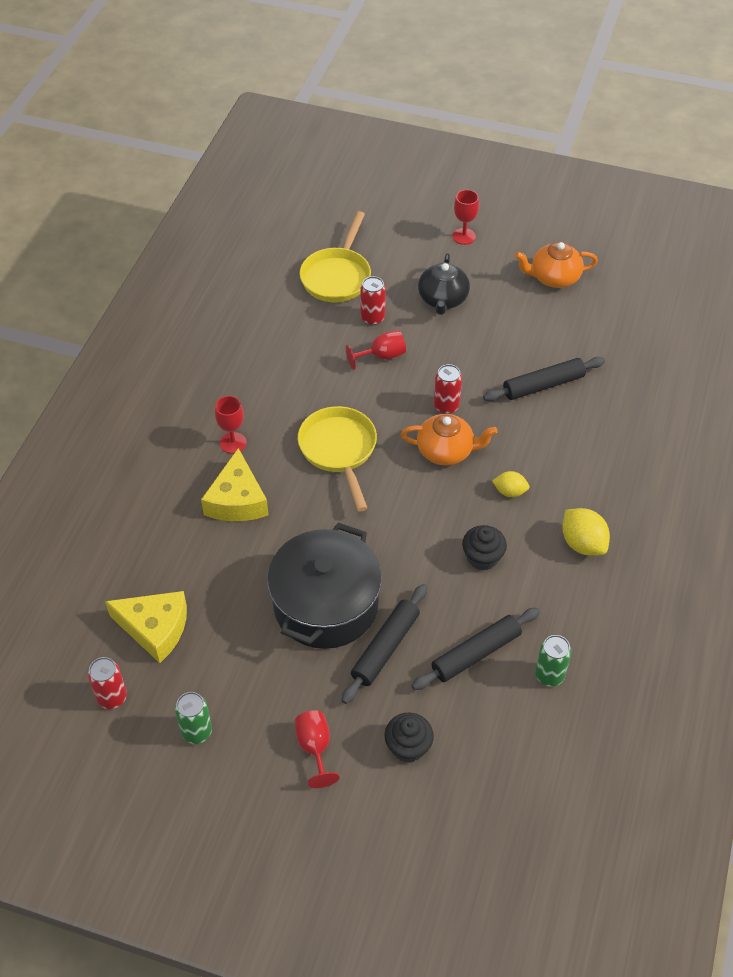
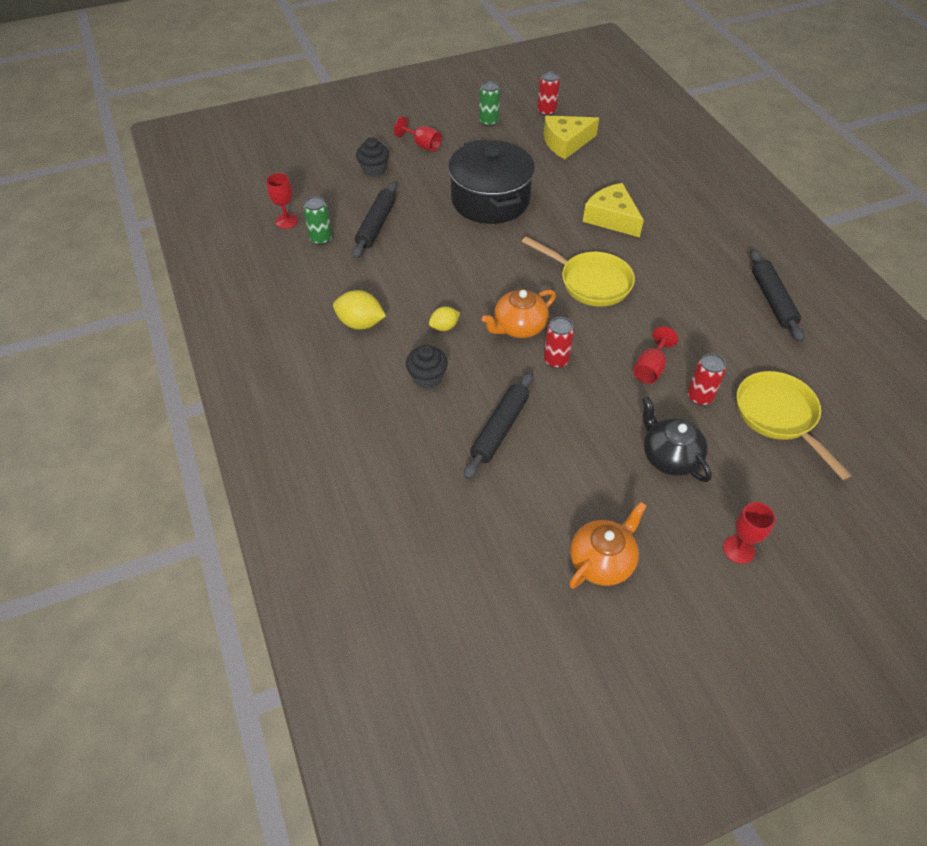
camera: 140 degrees right, 0 degrees up
(233, 443) = (661, 245): red goblet -> red goblet (286, 221)
(385, 648) = (432, 200): black rolling pin -> black rolling pin (772, 300)
(482, 557) = (422, 275): black cupcake -> black cupcake (427, 377)

